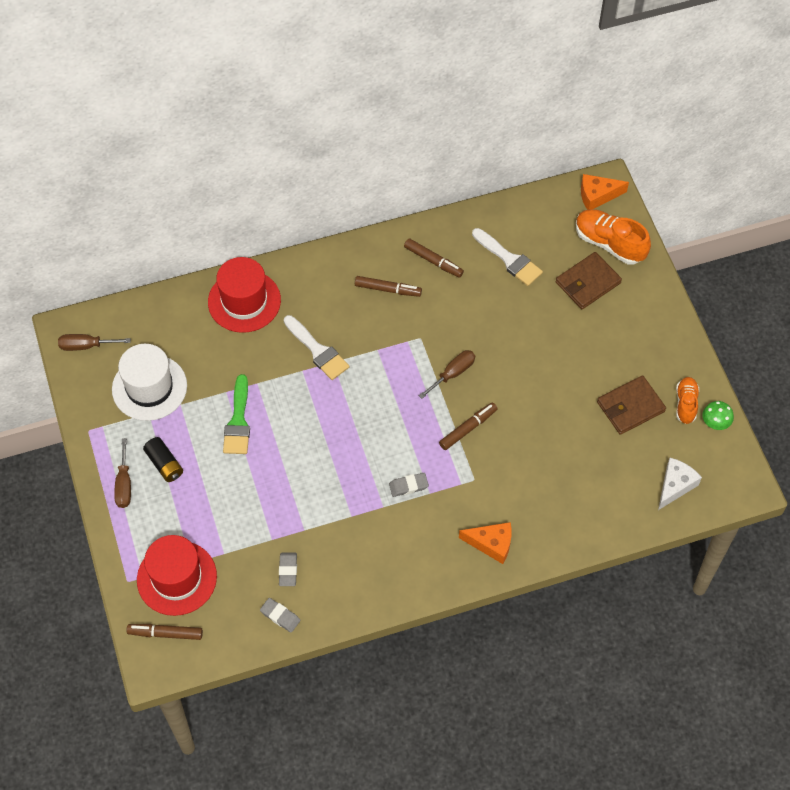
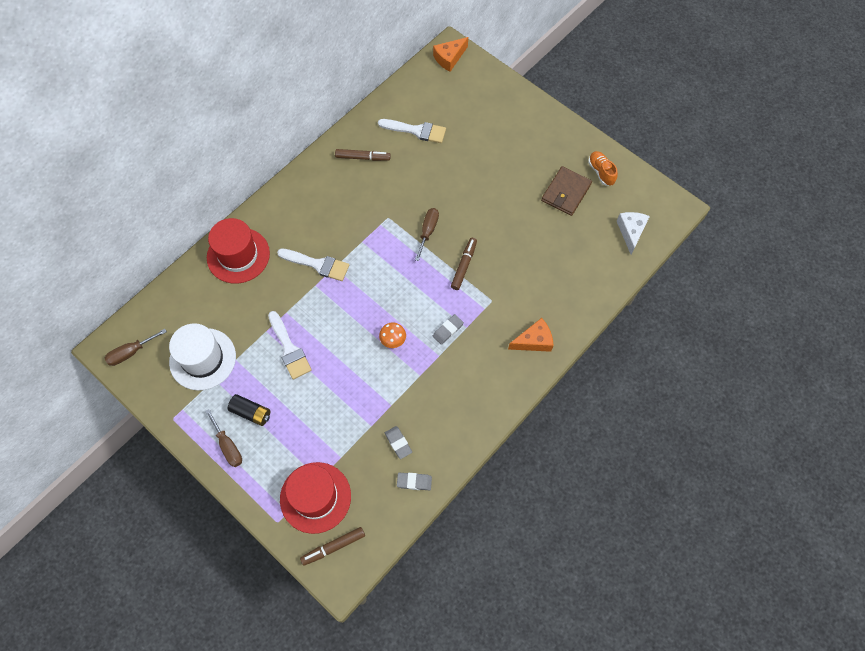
camera: 30 degrees left, 5 degrees up
(238, 421) = (289, 348): green brush -> white brush
(346, 466) = (393, 339): none -> orange mushroom
(388, 289) = (342, 194): brown marker -> none
(587, 282) = (481, 121): brown wallet -> none
(609, 243) = (479, 87): orange shoe -> none
(715, 422) = (628, 174): green mushroom -> none

